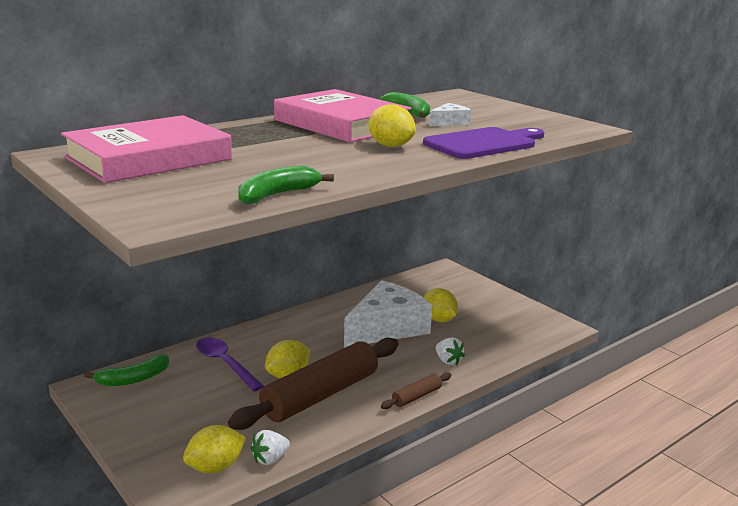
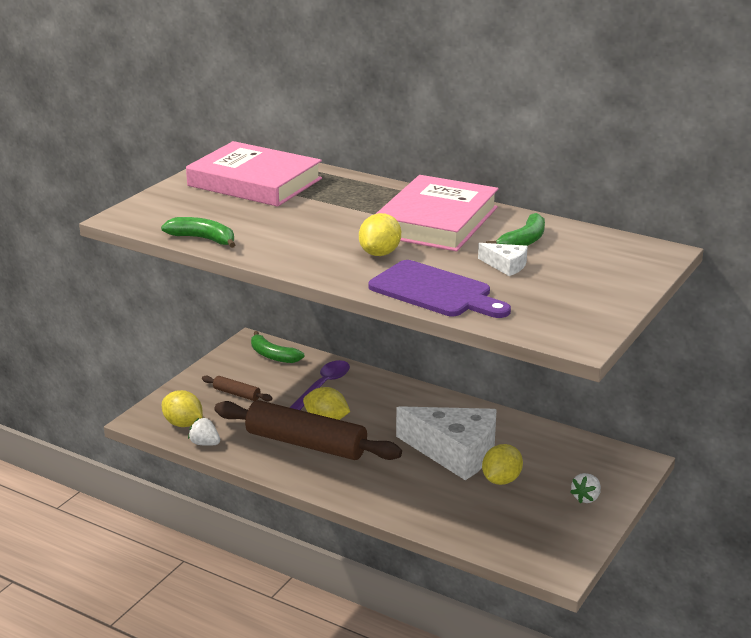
camera: 70 degrees right, 5 degrees up
(416, 396) = (337, 494): brown rolling pin -> brown rolling pin (237, 394)
(448, 361) = (416, 501): white strawberry -> white strawberry (586, 498)

